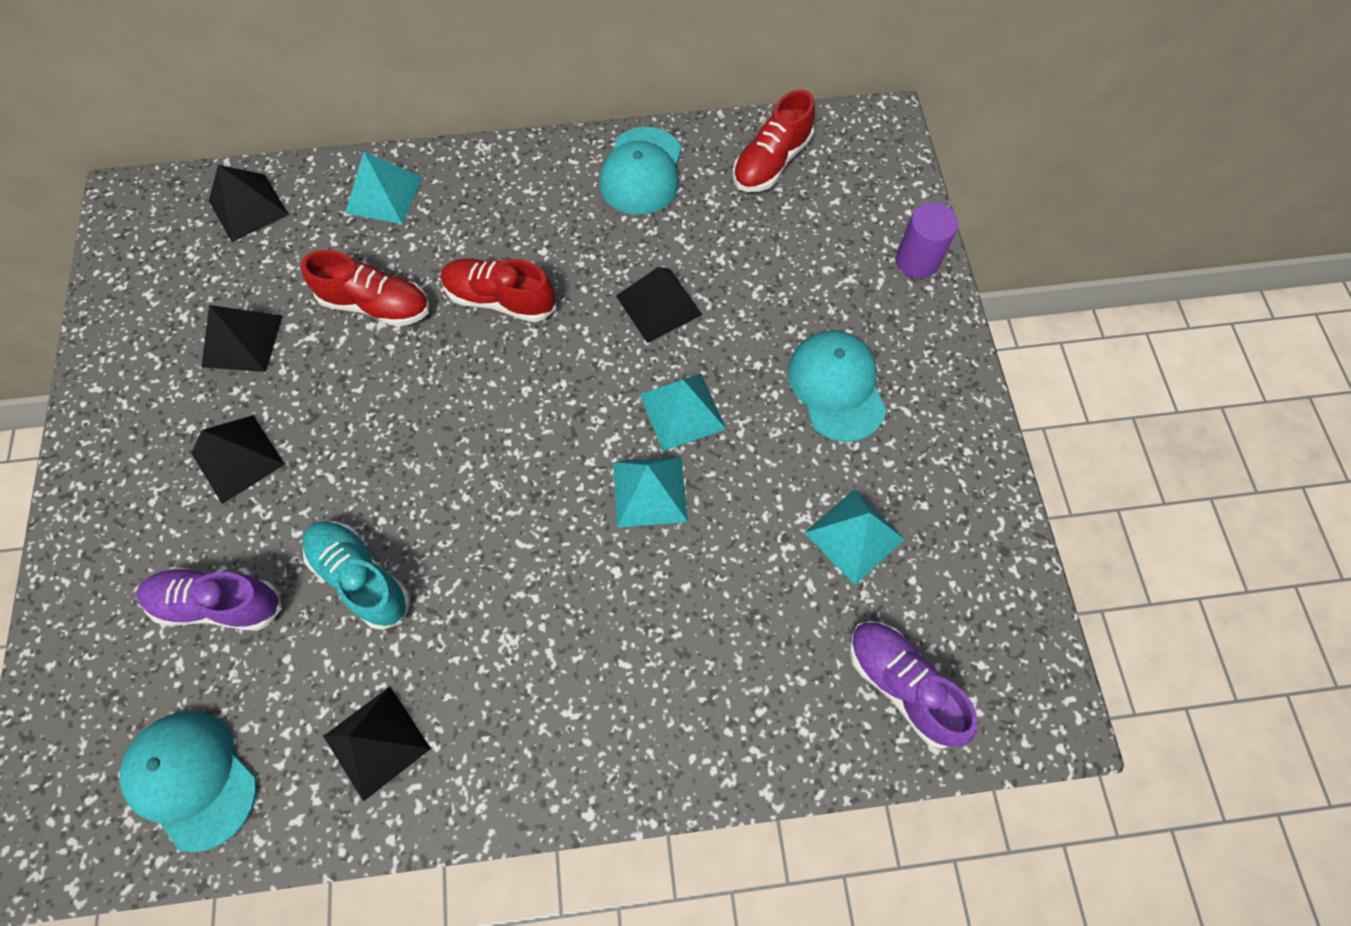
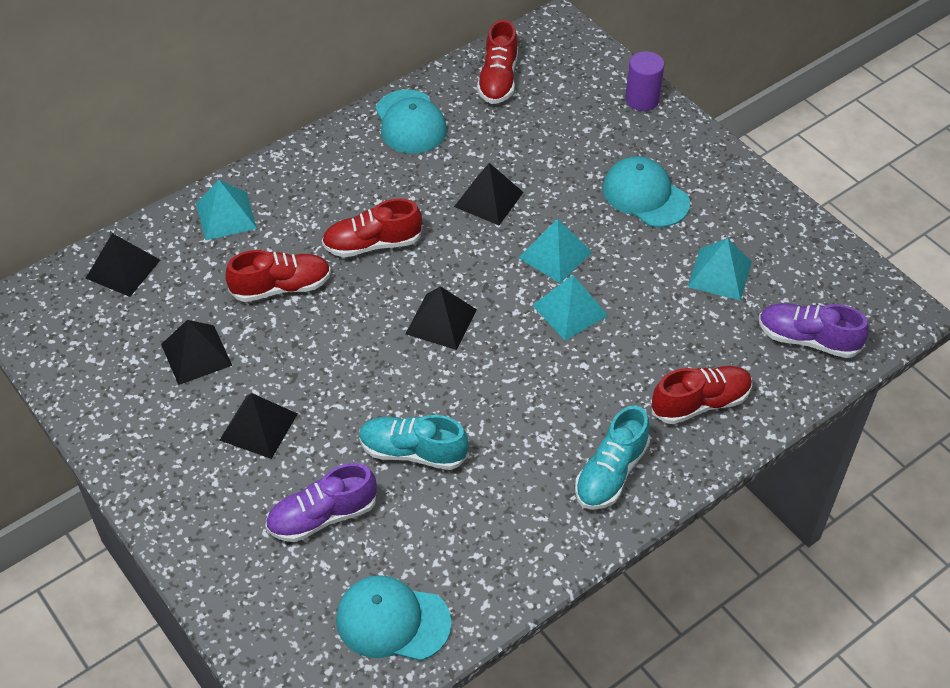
camera: 30 degrees left, 15 degrees down
(377, 742) = (503, 535): black pyramid -> black pyramid (441, 321)
(548, 732) = (611, 473): none -> turquoise shoe
(712, 699) = (700, 403): none -> red shoe

